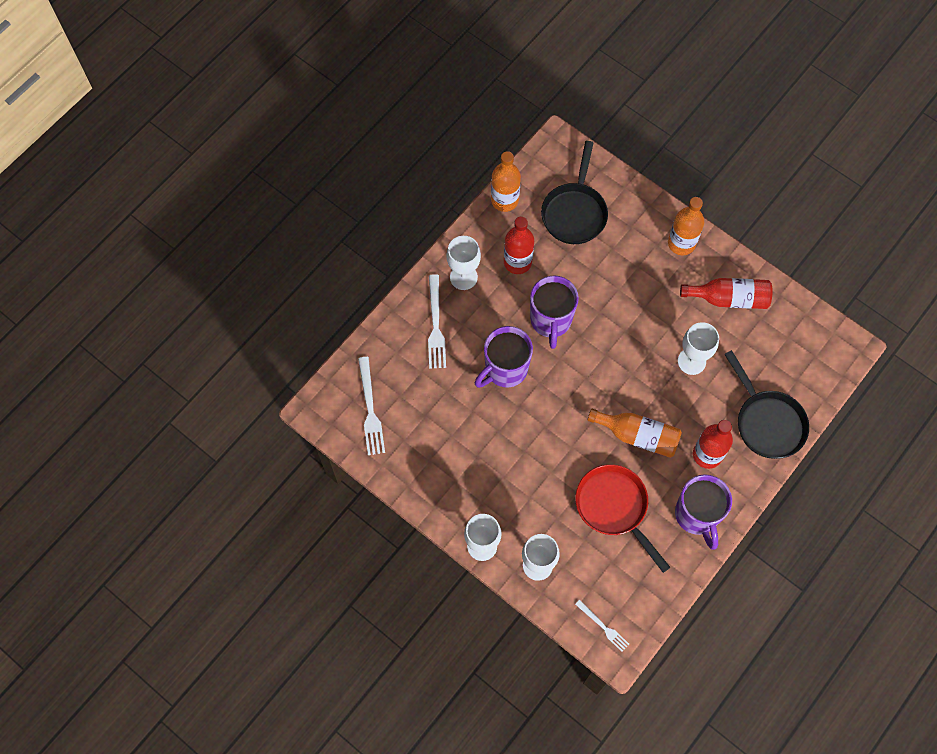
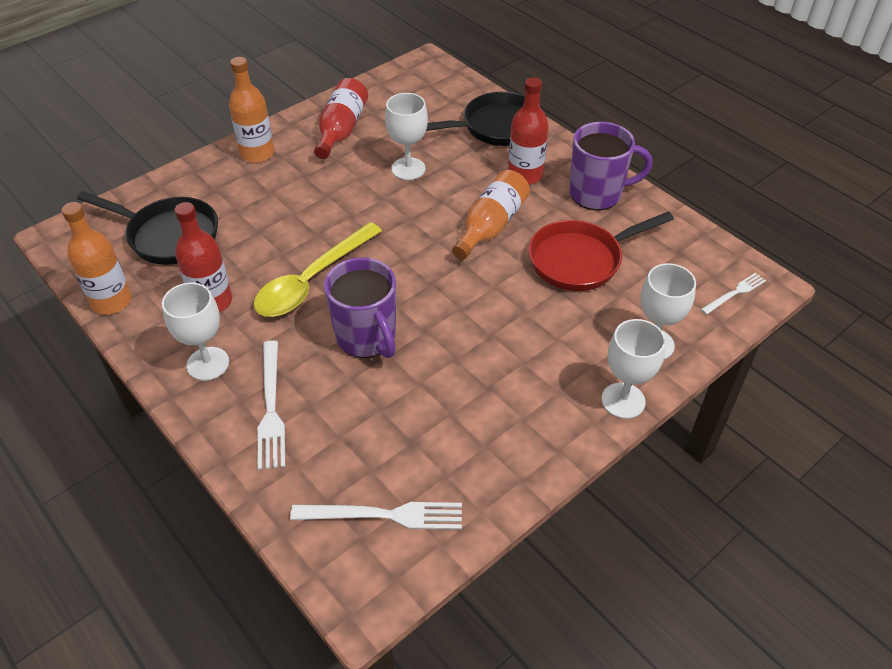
camera: 80 degrees left, 20 degrees down
(435, 325) = (271, 408): white fork -> white fork turned 75 degrees clockwise
(551, 321) = (312, 281): purple mug -> yellow spoon

